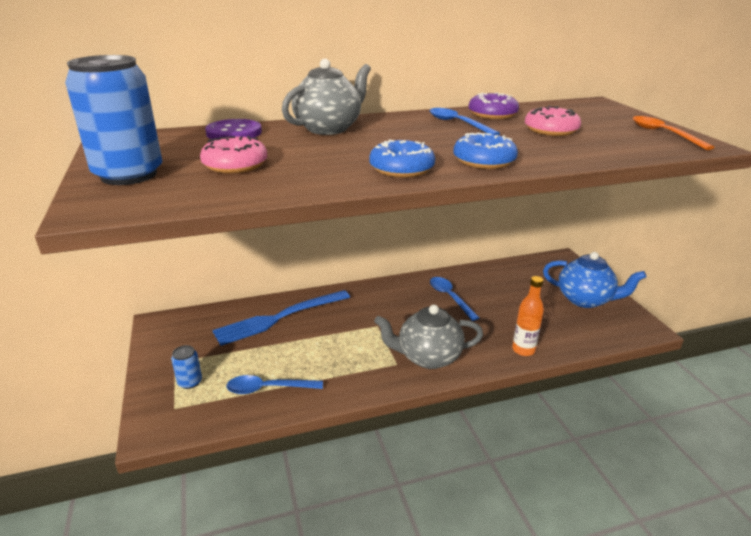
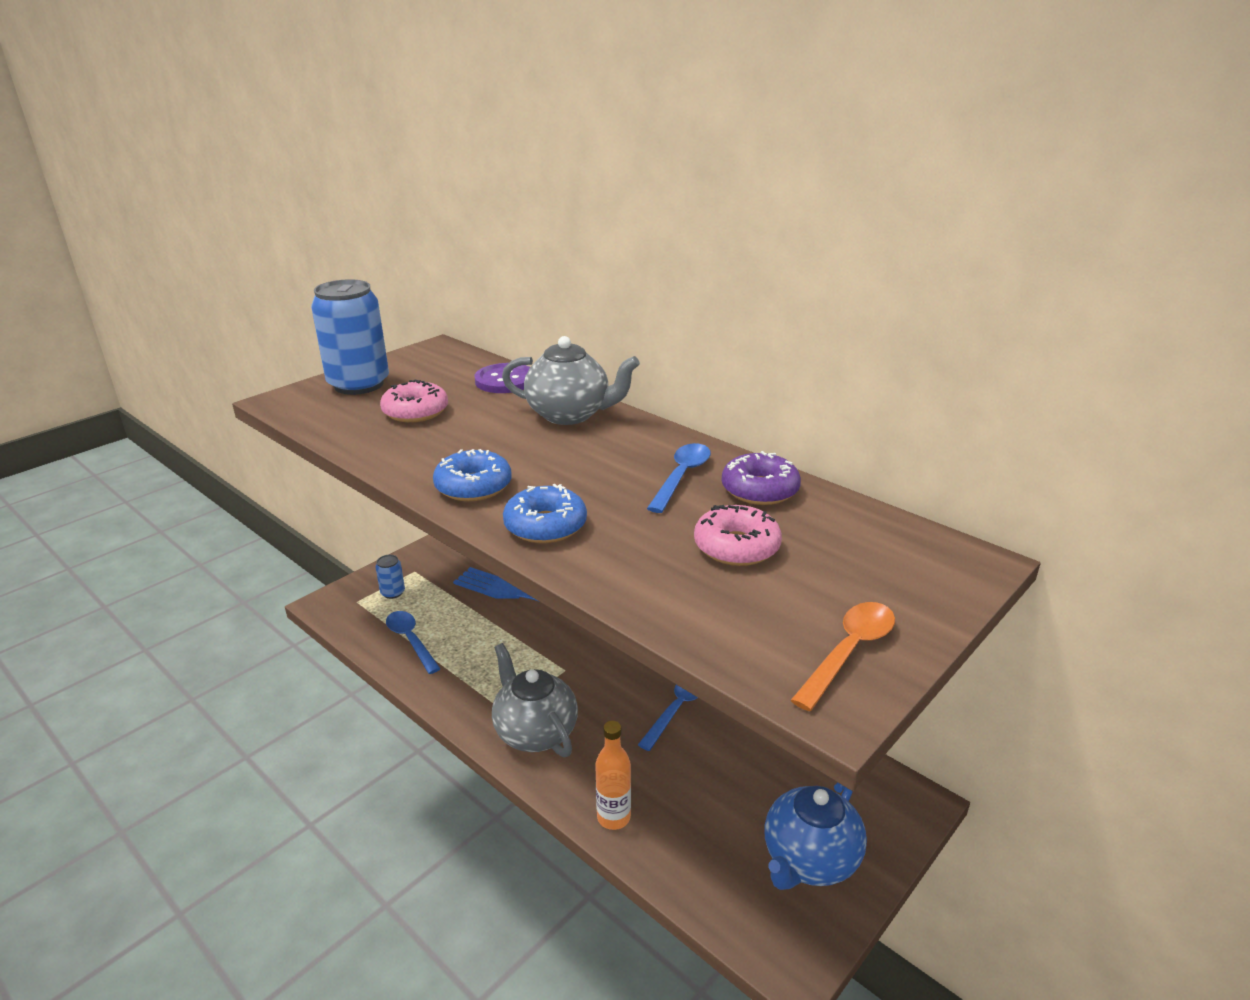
camera: 60 degrees right, 0 degrees up
(585, 299) = (809, 860): blue teapot -> blue teapot turned 45 degrees clockwise

